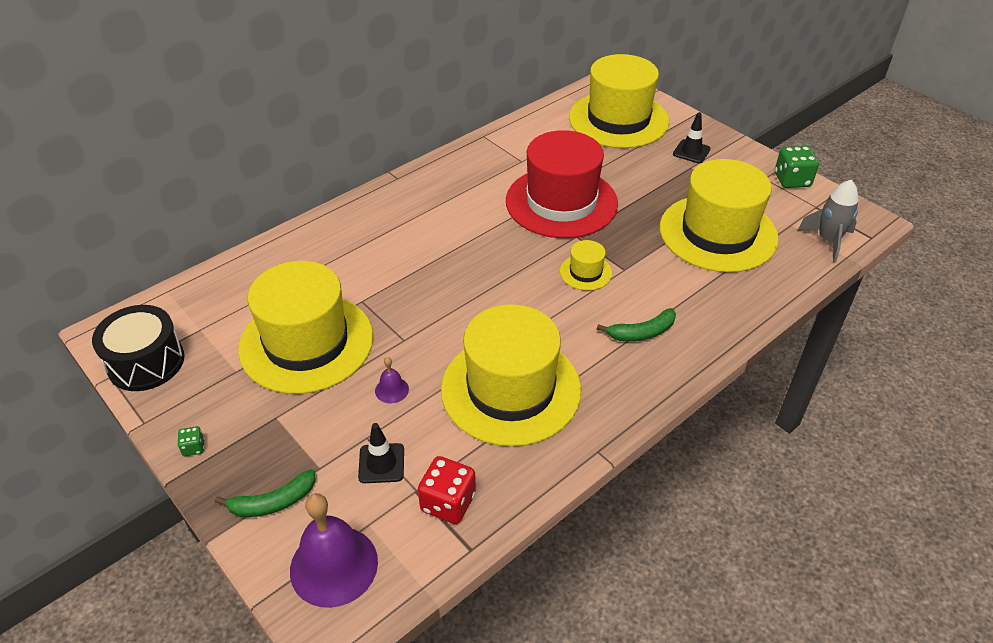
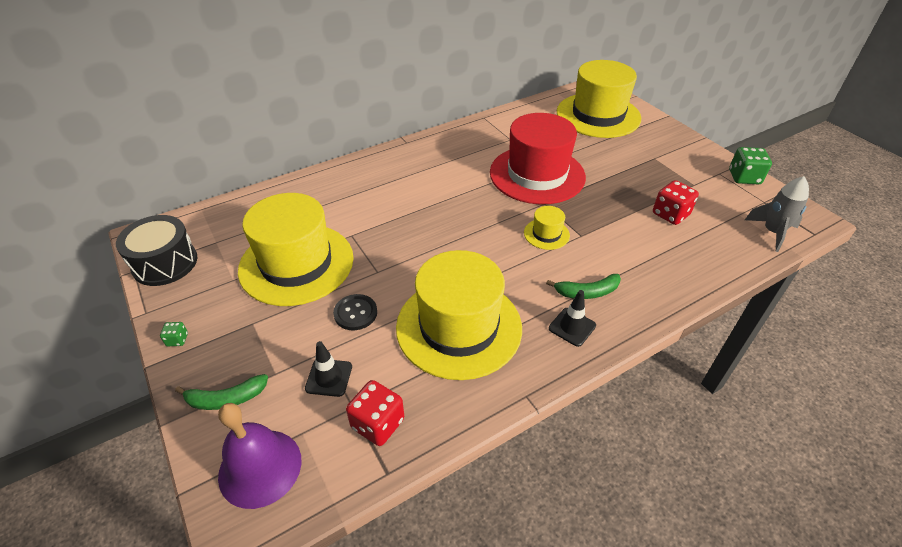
camera: 10 degrees right, 0 degrees up
(391, 390) = (355, 313): purple bell -> black button
(691, 152) = (656, 146): black traffic cone -> black traffic cone (572, 327)
(718, 233) = (670, 214): yellow hat -> red dice

